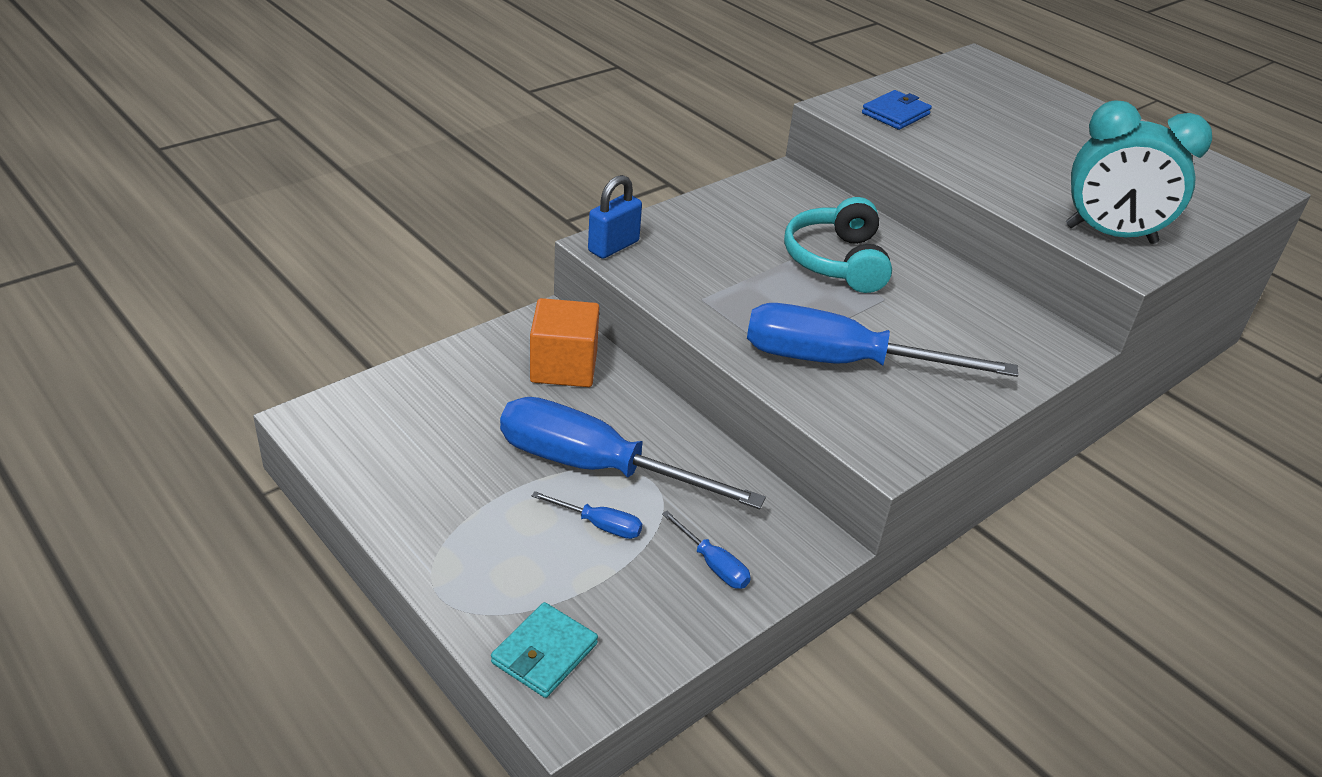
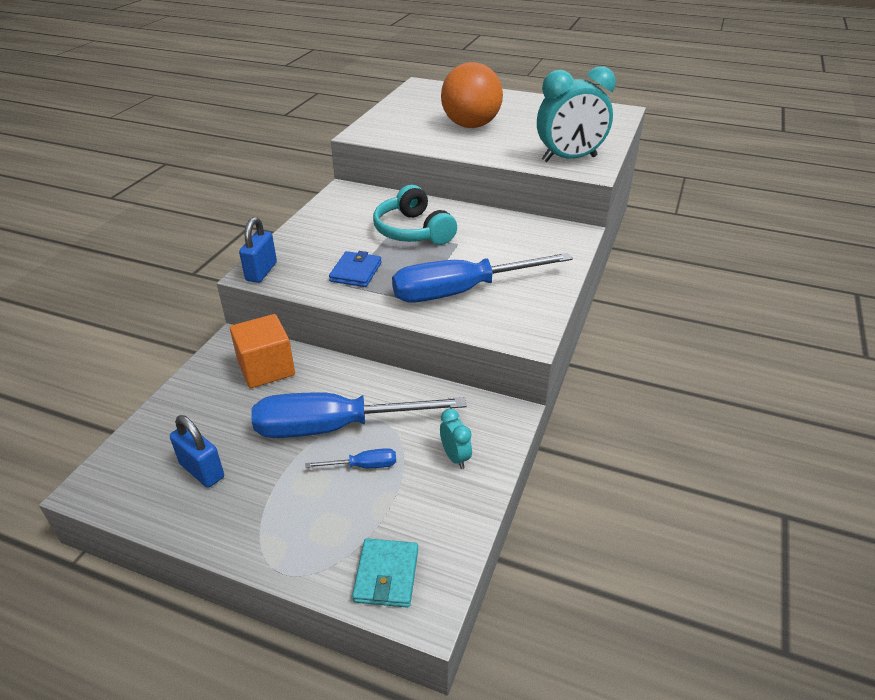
camera: 25 degrees left, 0 degrees up
(425, 451) = (202, 470): none -> blue padlock
(713, 564) = (455, 457): blue screwdriver -> turquoise clock
(895, 114) = (398, 128): blue wallet -> blue wallet (356, 272)
(1002, 141) = (470, 126): none -> orange ball

